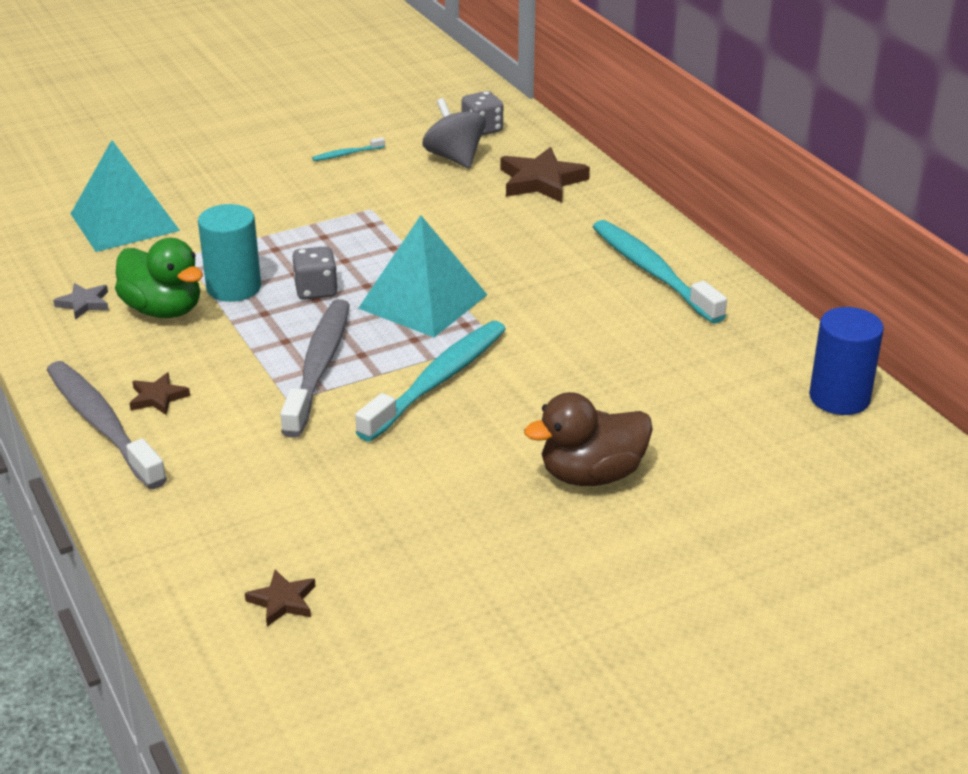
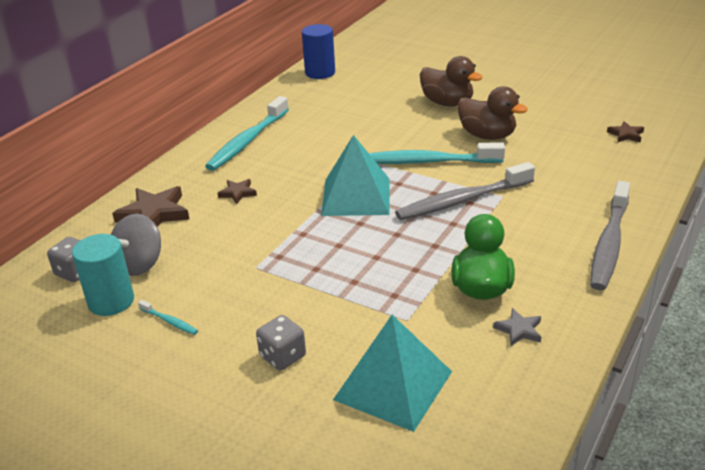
camera: 120 degrees left, 0 degrees up
(158, 397) = (561, 238): brown star -> brown star (237, 193)
(233, 288) = (421, 273): turquoise cylinder -> turquoise cylinder (111, 301)
(316, 290) = (387, 239): grey dice -> grey dice (282, 356)
(445, 462) = (487, 135): none -> brown duck

